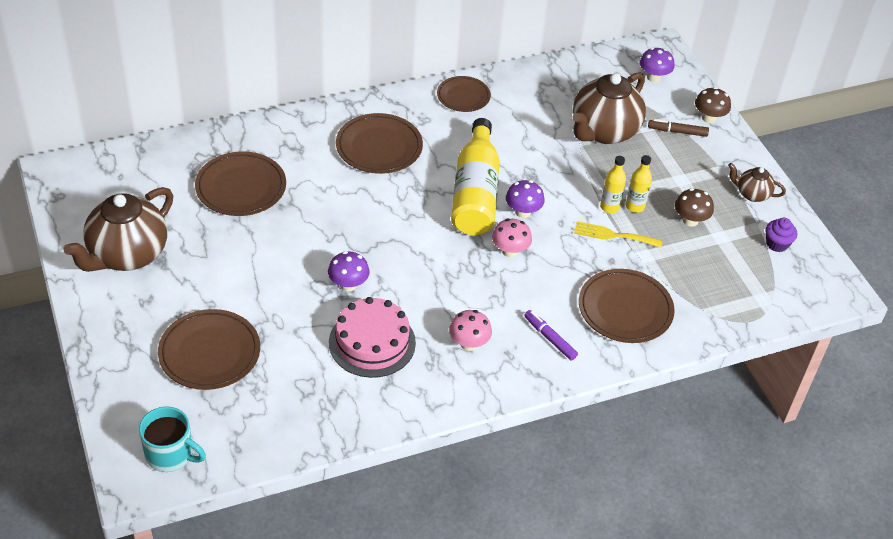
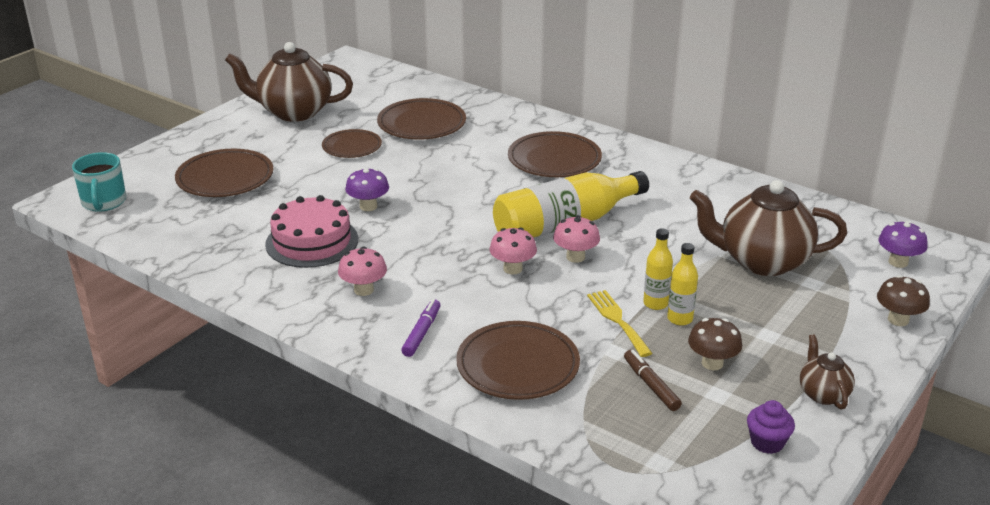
camera: 60 degrees right, 15 degrees down
(463, 96) = (683, 173): brown plate -> brown plate (352, 147)
(523, 212) = (575, 257): purple mushroom -> pink mushroom
(677, 132) = (839, 306): brown marker -> brown marker (651, 385)

